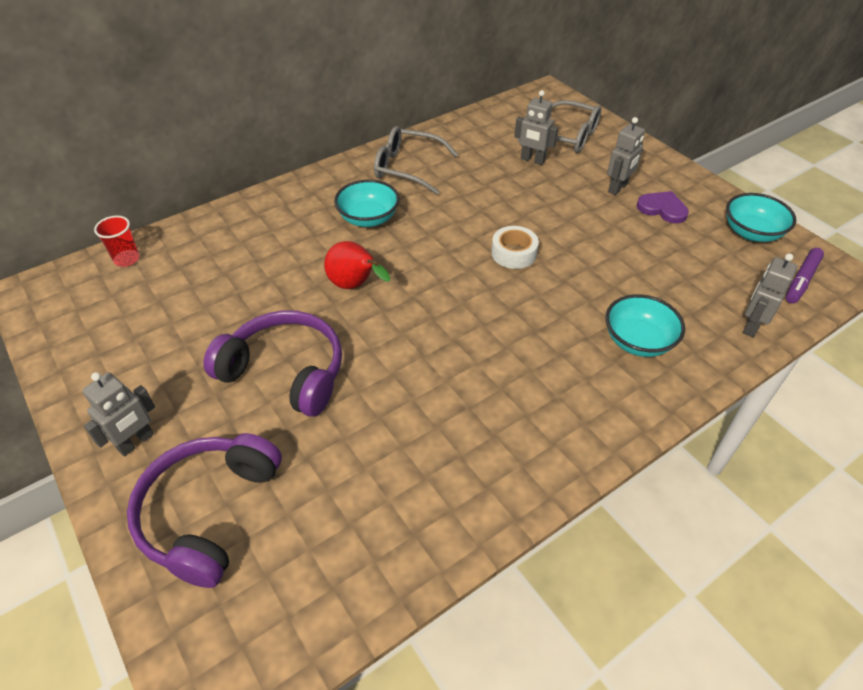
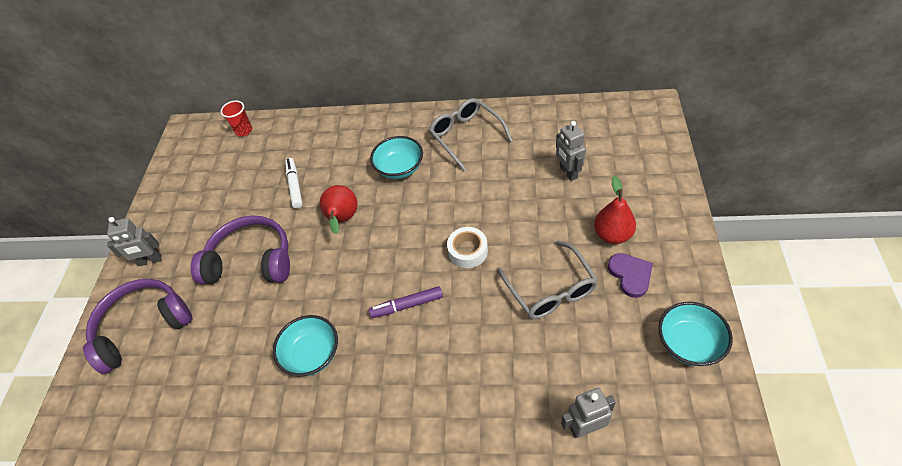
camera: 45 degrees right, 5 degrees up
(261, 281) = (295, 186): none -> white marker
(285, 372) = (251, 260): purple headphones -> purple headphones turned 60 degrees counterclockwise
(567, 136) = (622, 162): grey glasses -> grey glasses (551, 290)
(618, 188) = (612, 235): grey robot -> red pear
(638, 341) = (480, 380): turquoise bowl -> turquoise bowl (312, 354)
(801, 280) = (682, 416): purple marker -> purple marker (407, 305)

